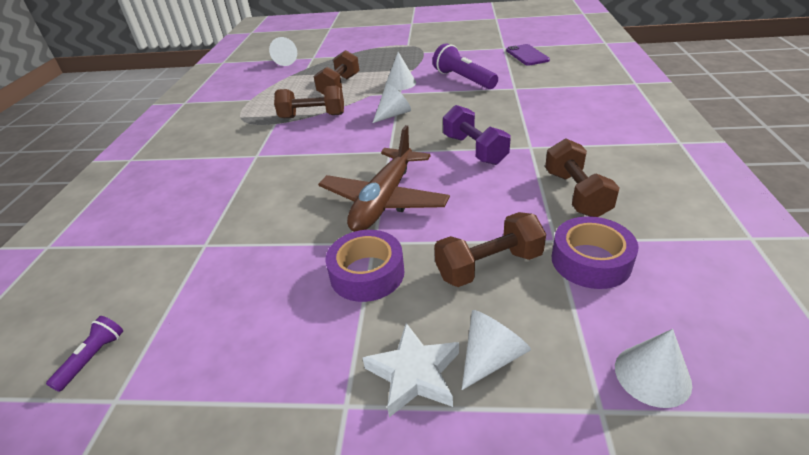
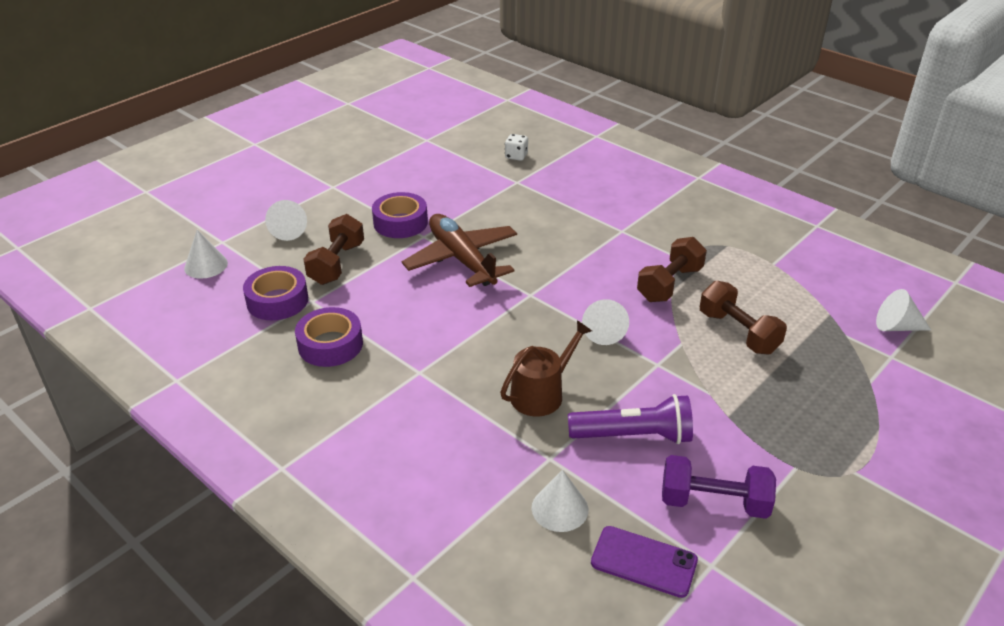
camera: 125 degrees right, 0 degrees up
(93, 358) = (464, 138): purple flashlight -> none
(135, 277) = (516, 156): none -> white dice
(400, 83) = (687, 380): white cone -> white cone (559, 508)
(414, 374) = (317, 208): white star -> none
(474, 150) = (463, 338): purple dumbbell -> purple dumbbell (714, 502)
(476, 107) = (542, 393): none -> brown watering can
(576, 194) = (330, 345): brown dumbbell -> purple tape

